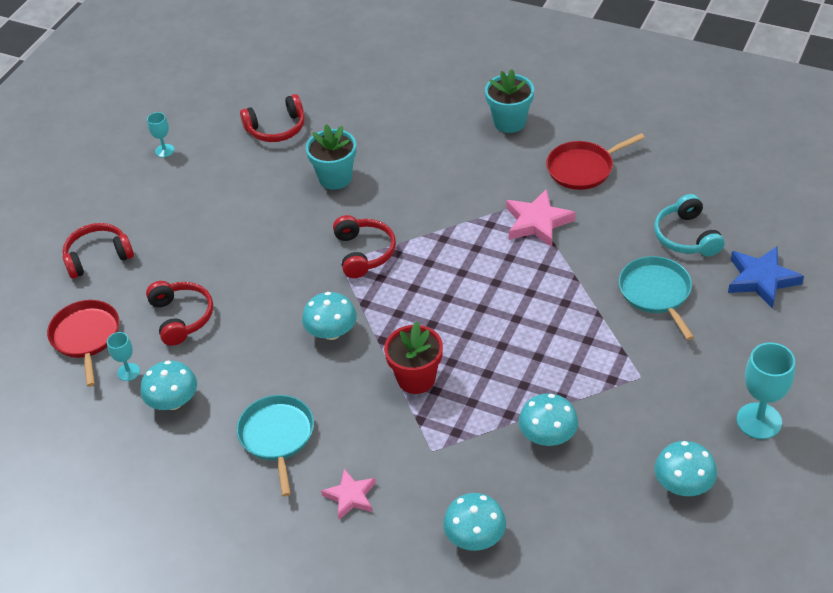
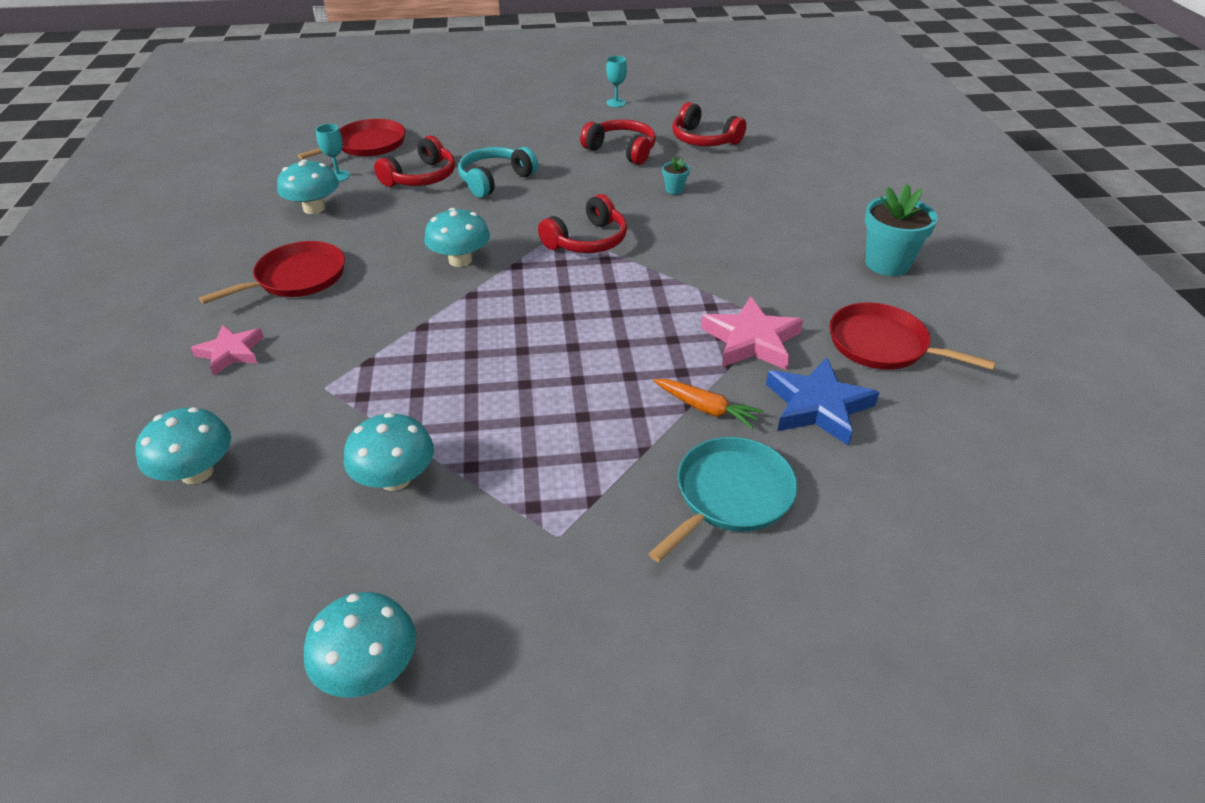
camera: 55 degrees right, 5 degrees down
(98, 257) = (464, 119): red headphones -> red headphones (621, 150)
(277, 436) = (297, 278): turquoise pan -> red pan
(335, 178) = (674, 190): turquoise flower pot -> turquoise flower pot, size x0.47
(416, 379) = (429, 337): red flower pot -> none
(583, 271) = (706, 409): none -> orange carrot
(686, 236) = (869, 489): turquoise headphones -> turquoise headphones (495, 180)
(759, 421) = (557, 730): turquoise goblet -> none
(761, 279) = (871, 616): blue star -> blue star (817, 406)

